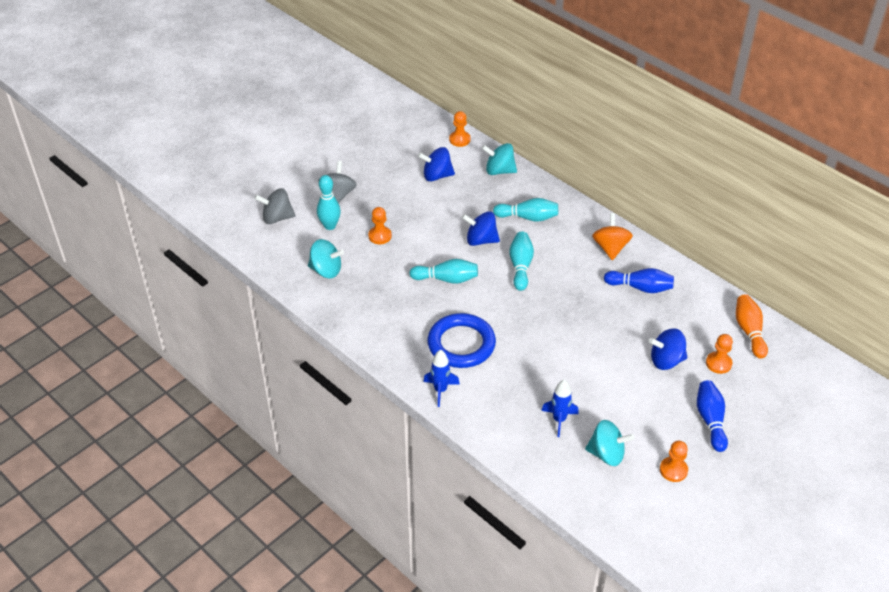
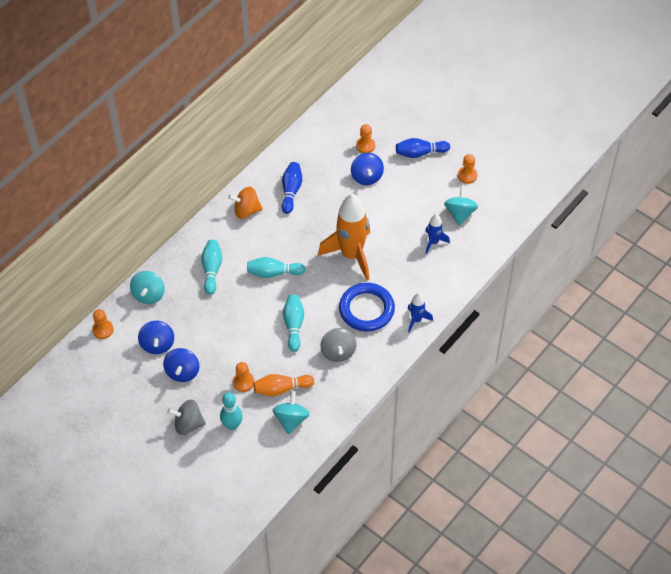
camera: 95 degrees left, 10 degrees up
(277, 218) = (224, 472): grey spinning top -> grey spinning top (338, 352)
(481, 240) = (243, 303): blue spinning top -> blue spinning top (182, 372)
(542, 336) = (351, 255): none -> orange rocket
(749, 331) = (331, 126): orange bowling pin -> orange bowling pin (281, 389)

